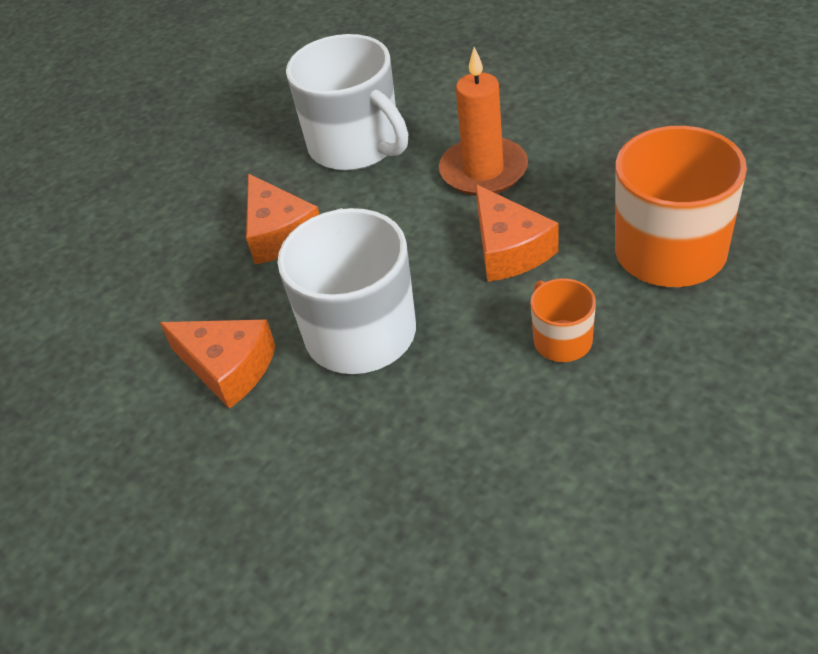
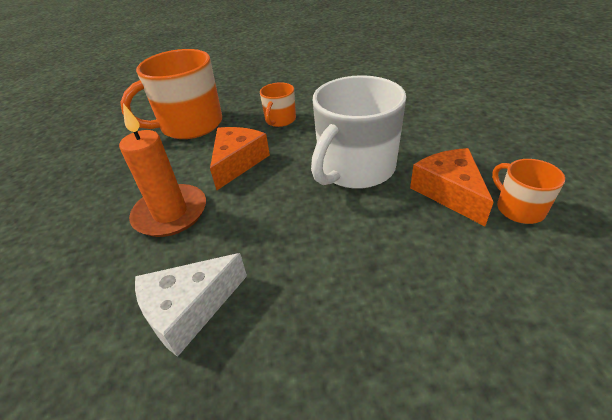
camera: 140 degrees left, 5 degrees down
(144, 393) = (519, 208): none -> orange mug
(279, 233) = (337, 265): orange cheese -> none
(356, 146) = (189, 310): white mug -> white cheese

